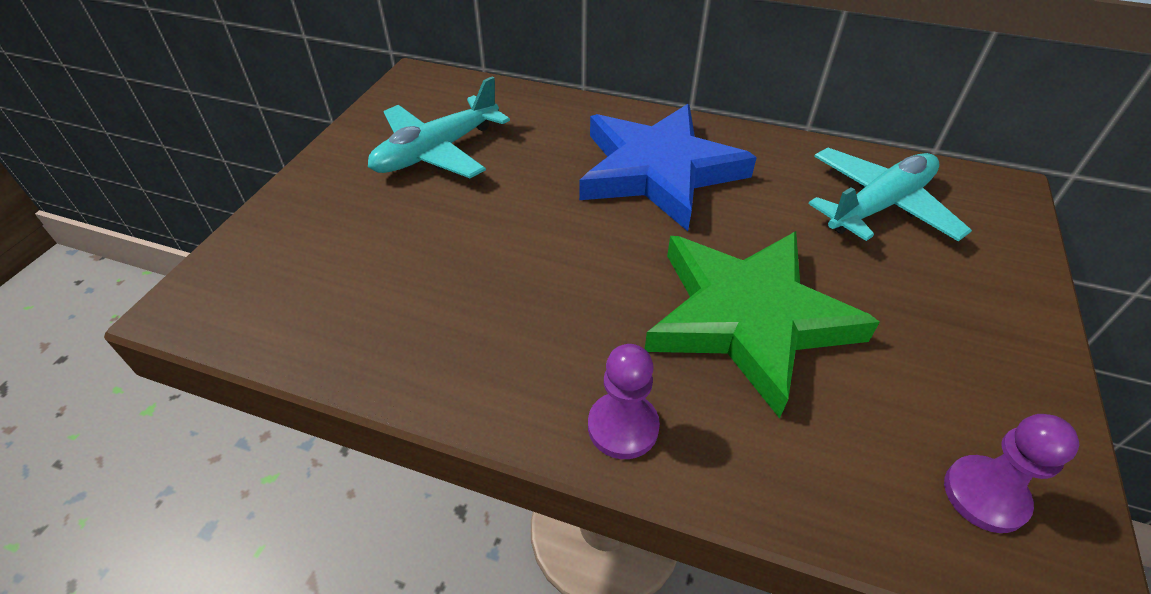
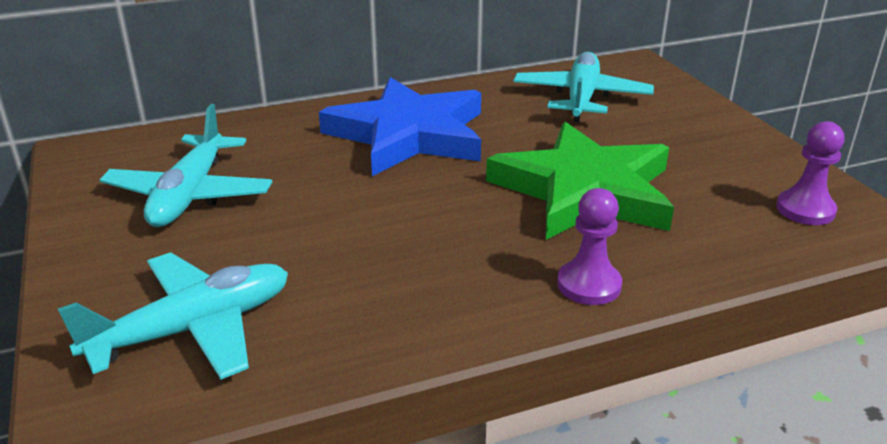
camera: 40 degrees left, 15 degrees down
(310, 273) = (193, 329): none -> turquoise plane

